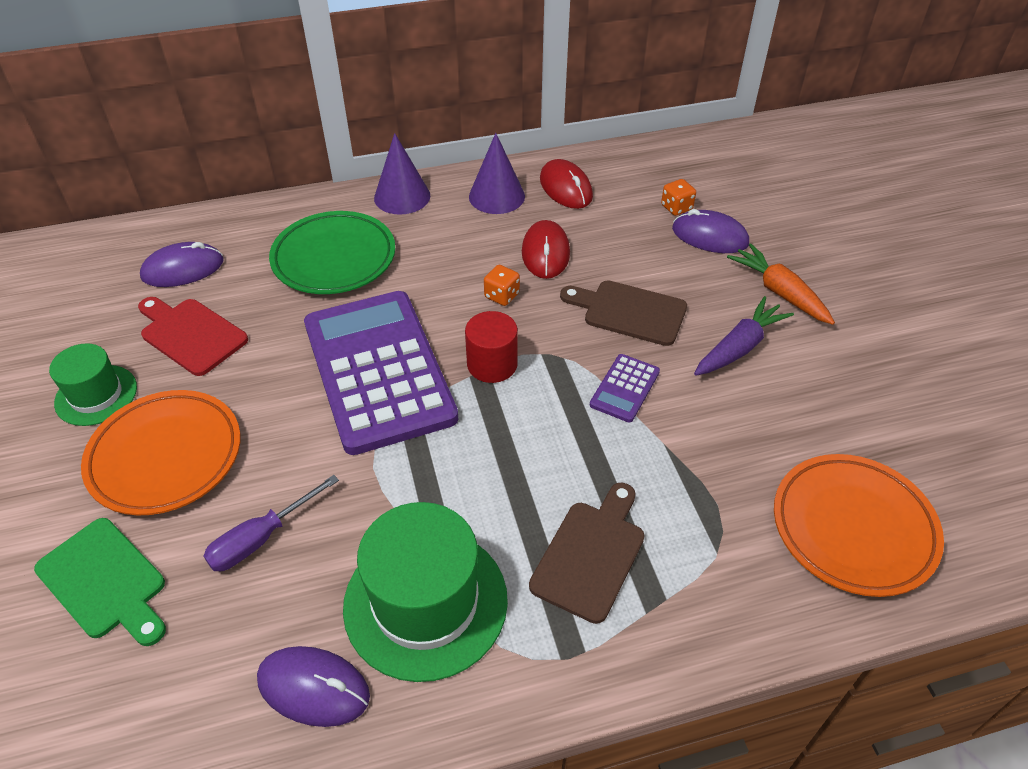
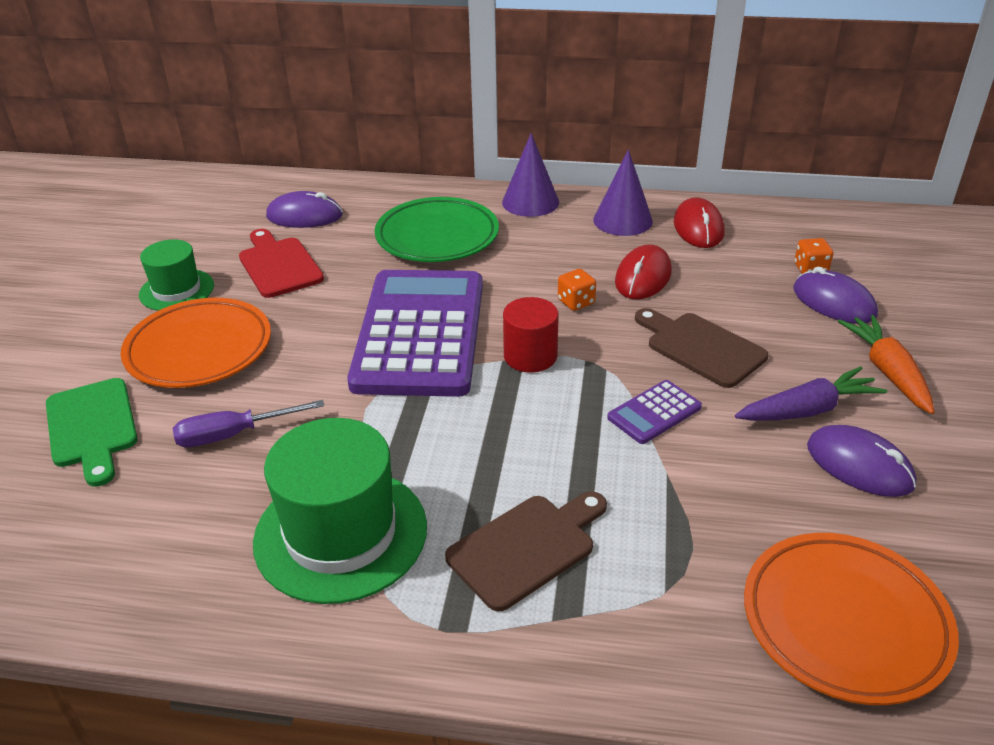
camera: 25 degrees right, 10 degrees down
(313, 688) = (199, 567): purple mouse -> purple mouse (859, 465)

